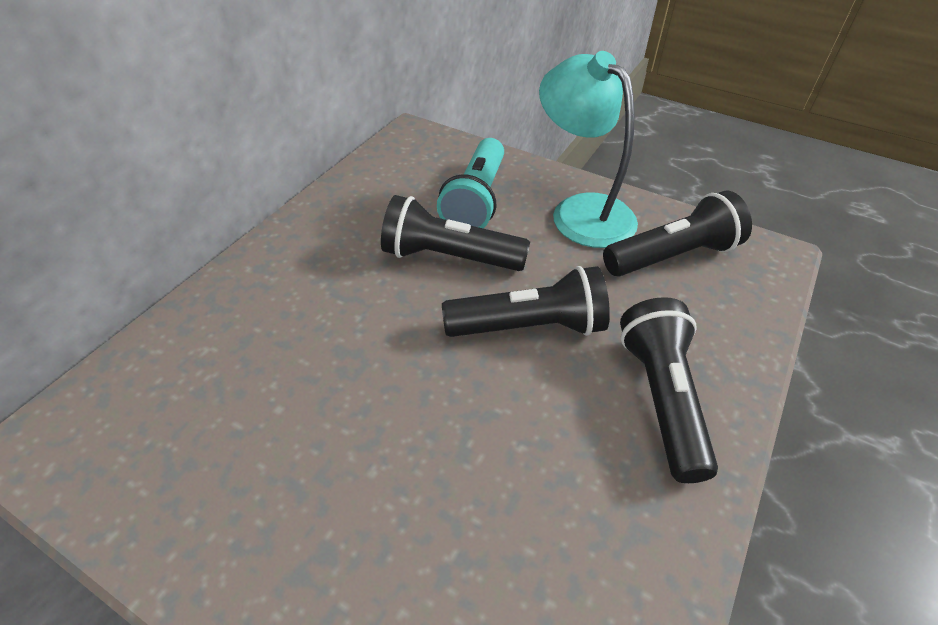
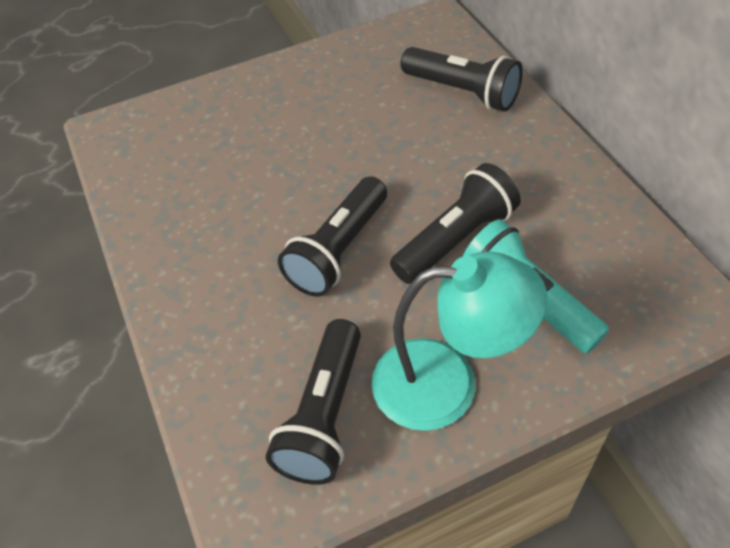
camera: 130 degrees right, 5 degrees up
(661, 398) = (214, 287): black flashlight -> black flashlight (463, 92)

